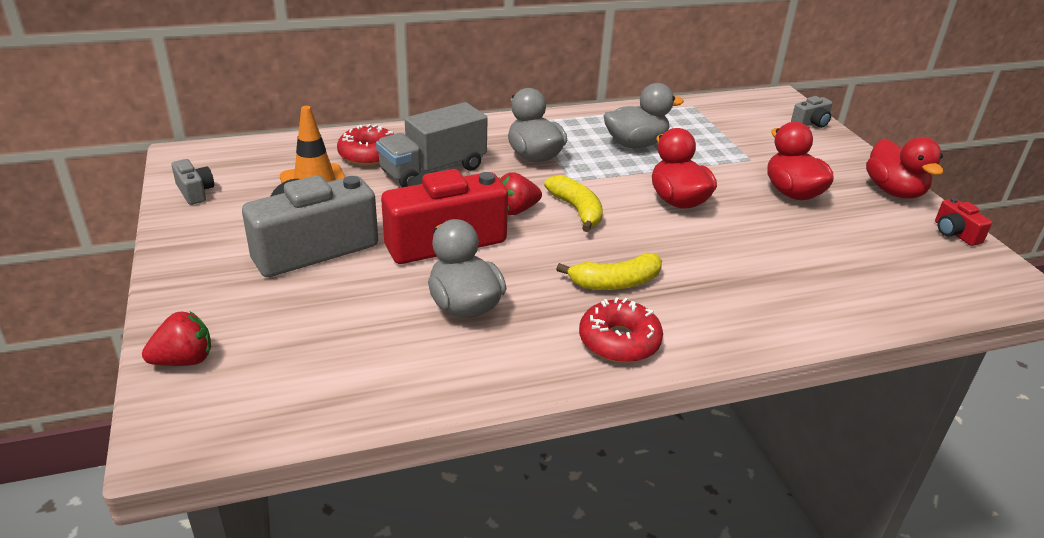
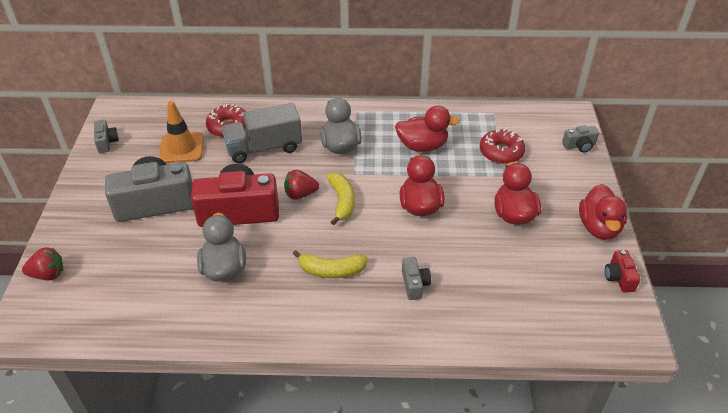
camera: 20 degrees right, 10 degrees up
(619, 341) = (306, 318): red donut -> red donut (501, 152)
(635, 144) = (422, 146): grey duck -> red duck
(732, 279) = (414, 284): none -> grey camera

